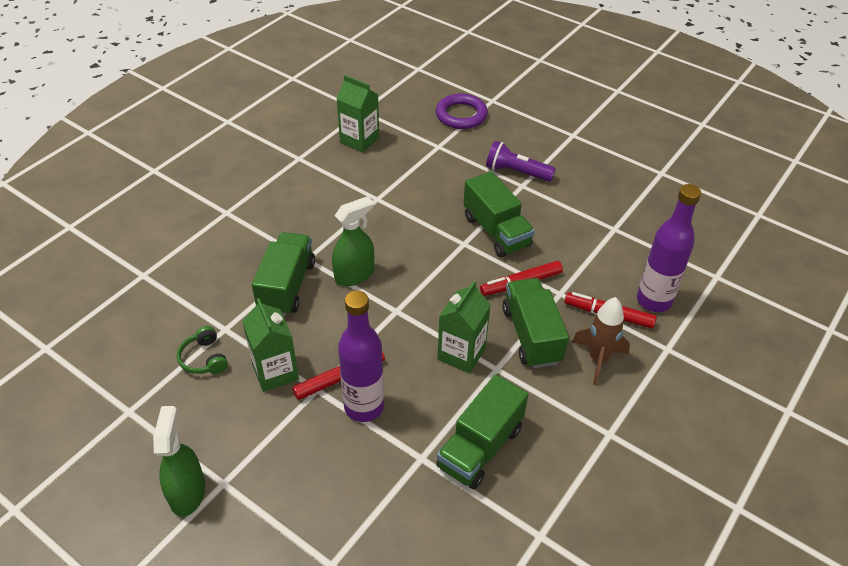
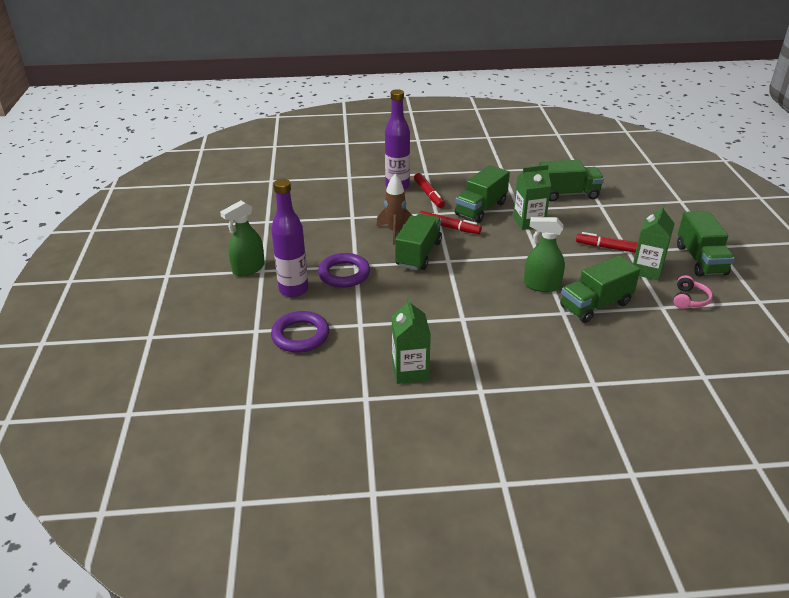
camera: 130 degrees left, 10 degrees down
(187, 492) = (739, 252): green spray bottle -> green spray bottle (248, 269)
(204, 358) = (689, 299): green headphones -> pink headphones
(228, 437) = (700, 260): none -> green truck
(364, 407) = (609, 232): purple bottle -> purple bottle (293, 290)
(516, 172) = (344, 274): purple flashlight -> purple ring
(598, 359) = (464, 187): brown rocket -> brown rocket (395, 232)

